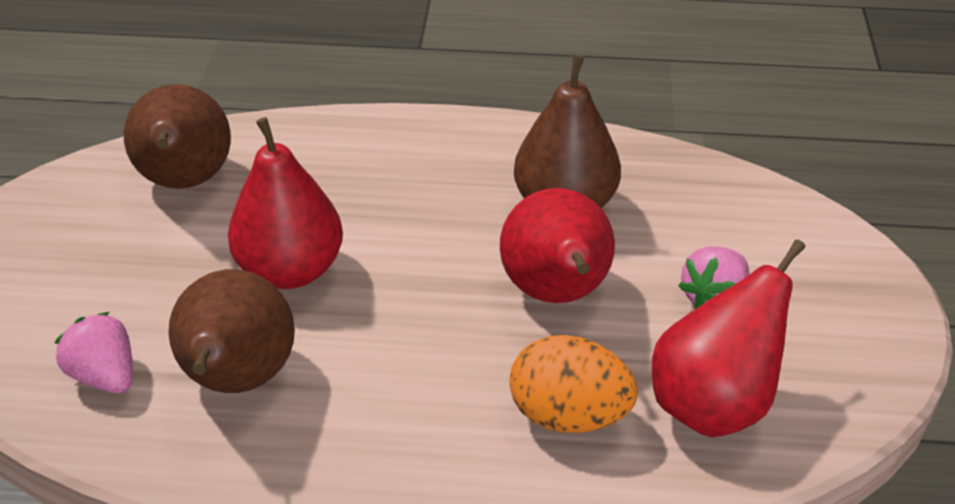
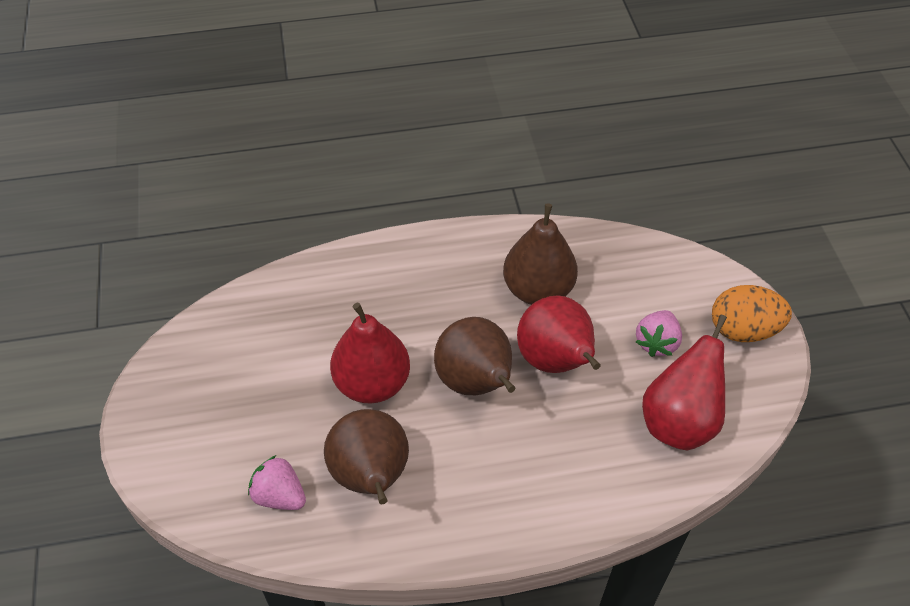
camera: 15 degrees left, 10 degrees up
(185, 181) = (268, 327): brown pear -> brown pear (476, 383)
(569, 415) = (593, 451): orange egg -> orange egg (743, 330)

